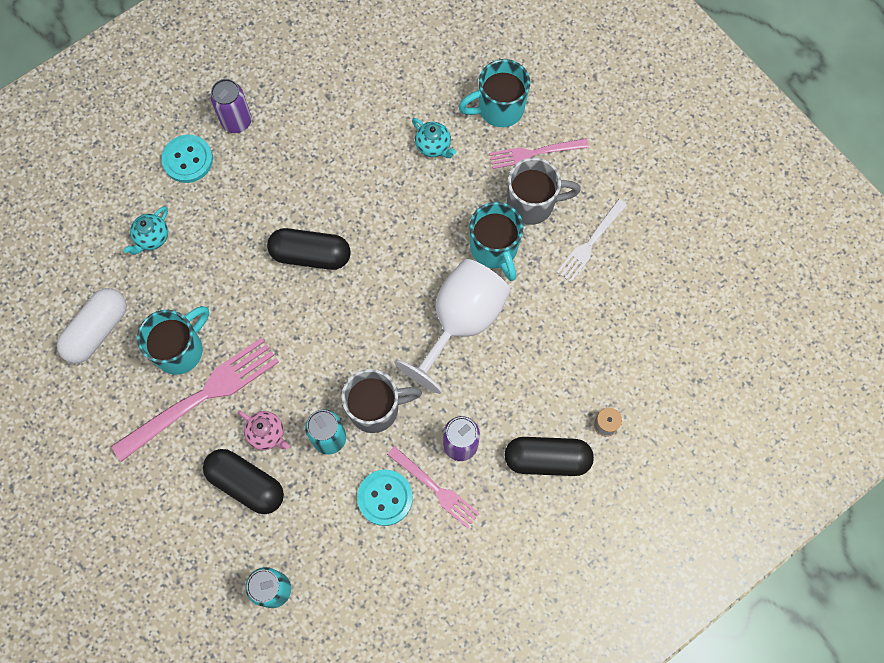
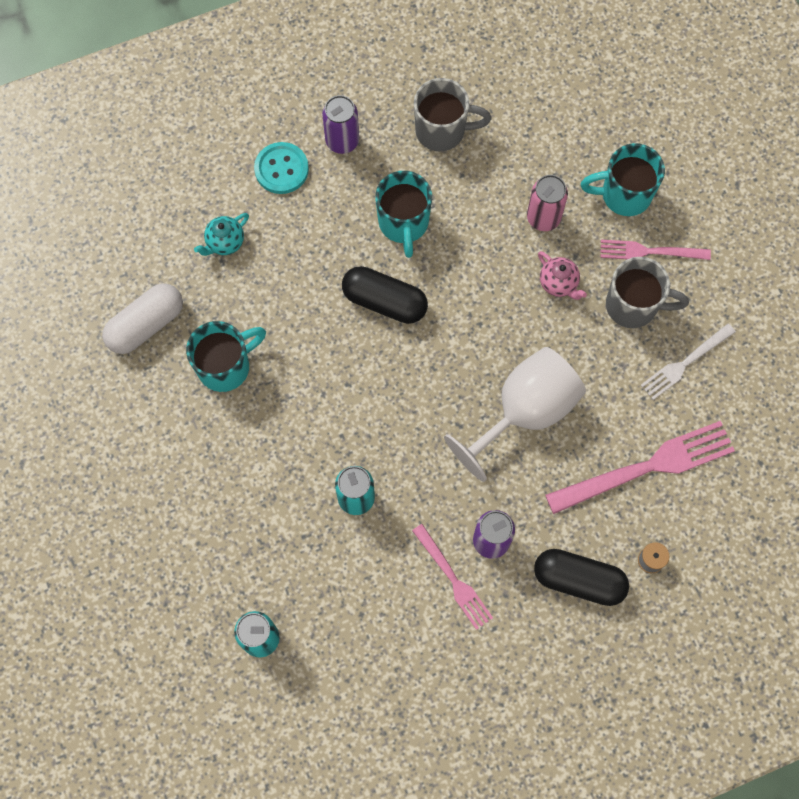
camera: 15 degrees right, 0 degrees up
(203, 395) = (237, 420): pink fork -> pink fork (648, 466)
(246, 484) = (259, 523): black capsule -> none
(267, 434) = (293, 477): pink teapot -> pink teapot (558, 283)
(376, 408) = (412, 480): grey mug -> grey mug (442, 130)
(385, 498) = (398, 575): turquoise button -> none
(433, 146) = (543, 218): turquoise teapot -> pink can
(494, 249) = (580, 344): turquoise mug -> turquoise mug (403, 223)

